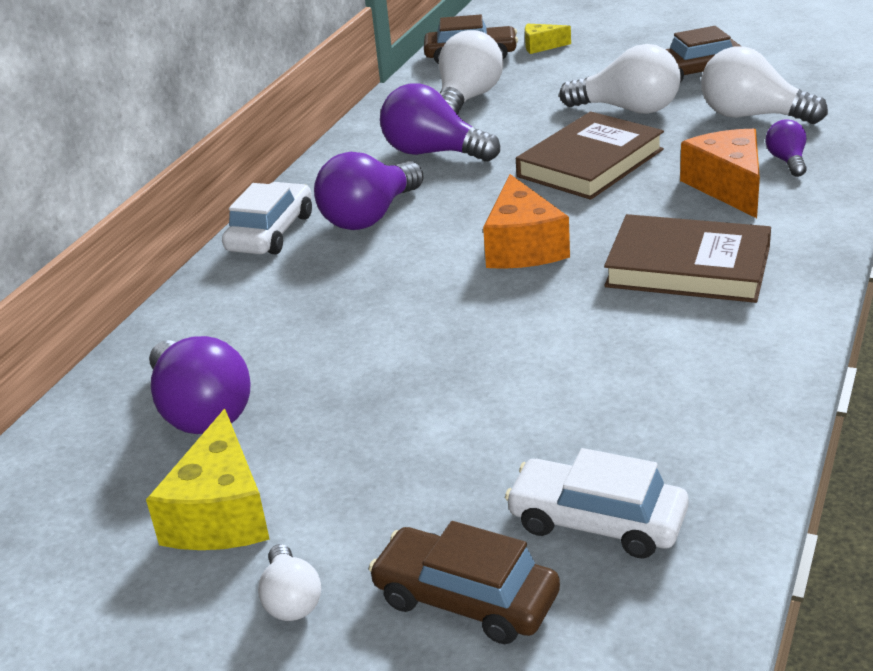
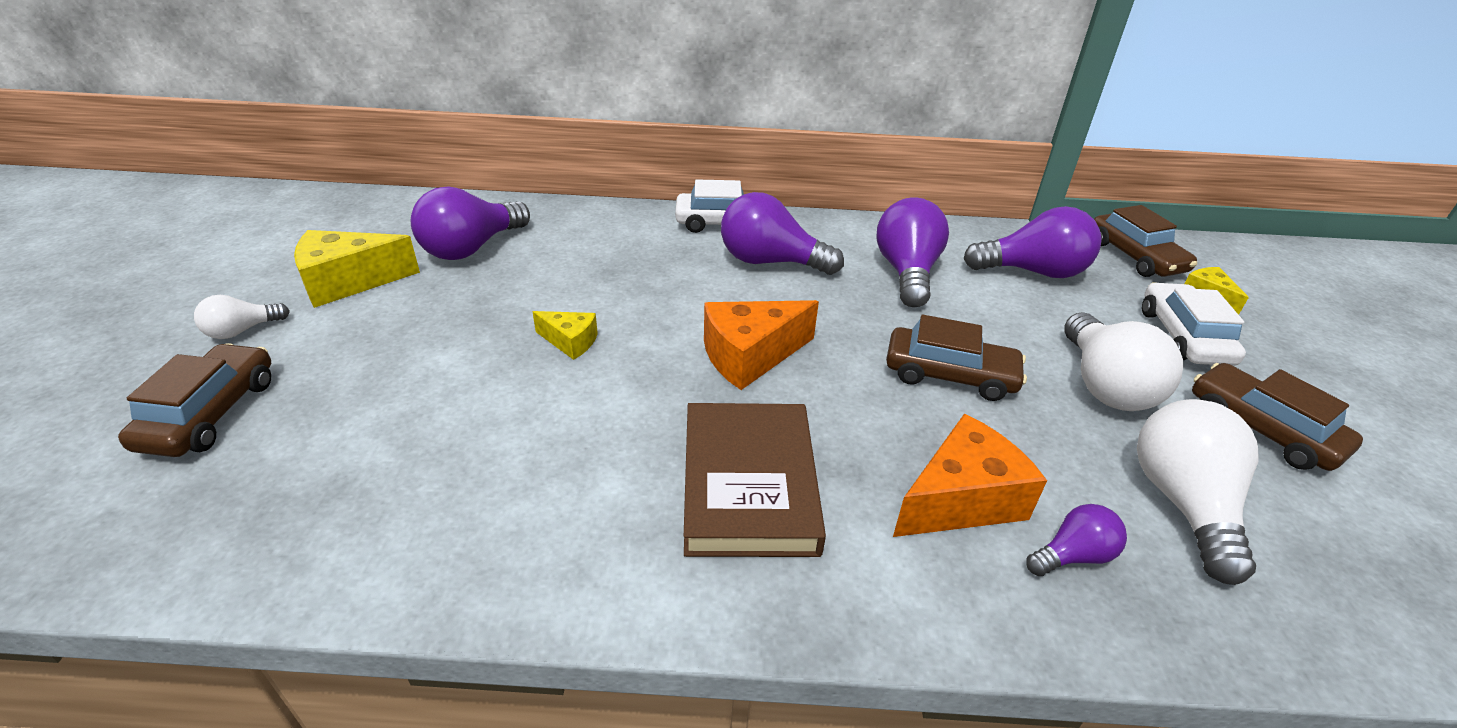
camera: 65 degrees right, 5 degrees up
(449, 343) = (570, 342): none -> yellow cheese
(467, 99) = (1033, 272): white light bulb -> purple light bulb
(590, 163) = (950, 375): brown book -> brown car
(597, 521) = (288, 475): white car -> white car (1183, 337)

